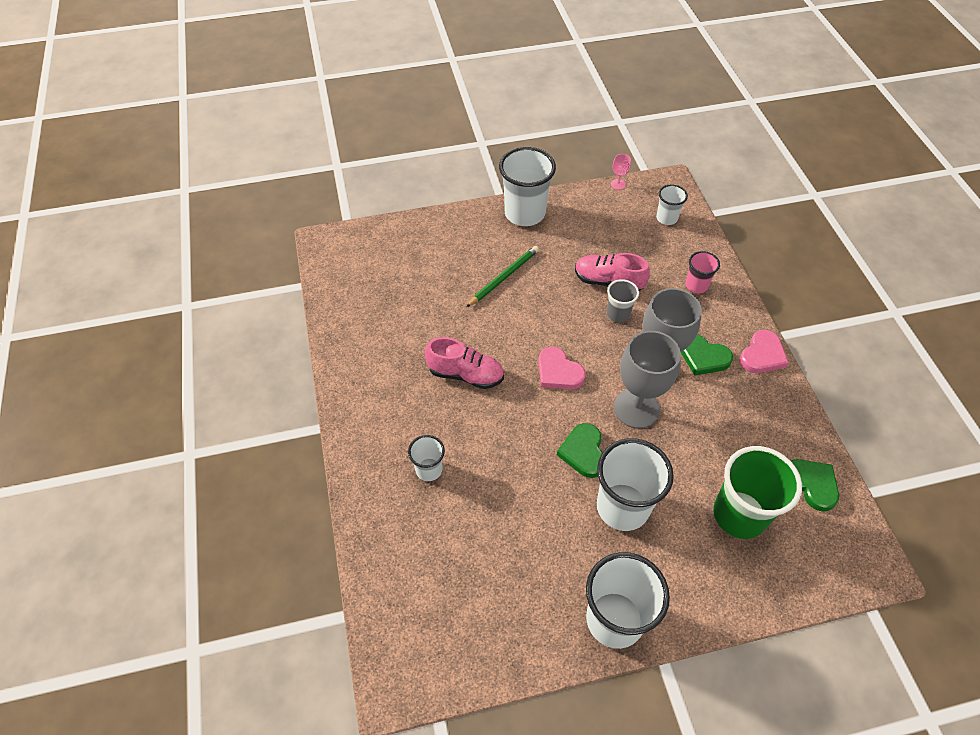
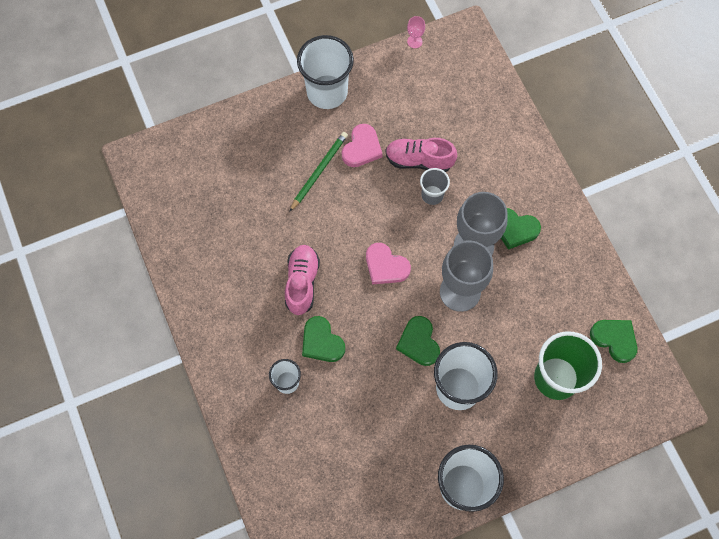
camera: 10 degrees left, 15 degrees up
(466, 374) = (302, 283): pink shoe -> pink shoe turned 90 degrees counterclockwise
(475, 435) = (321, 342): none -> green heart
(666, 218) = (467, 76): white cup -> none
(696, 285) = (502, 151): pink cup -> none
(762, 355) = (567, 218): pink heart -> pink heart (362, 148)

